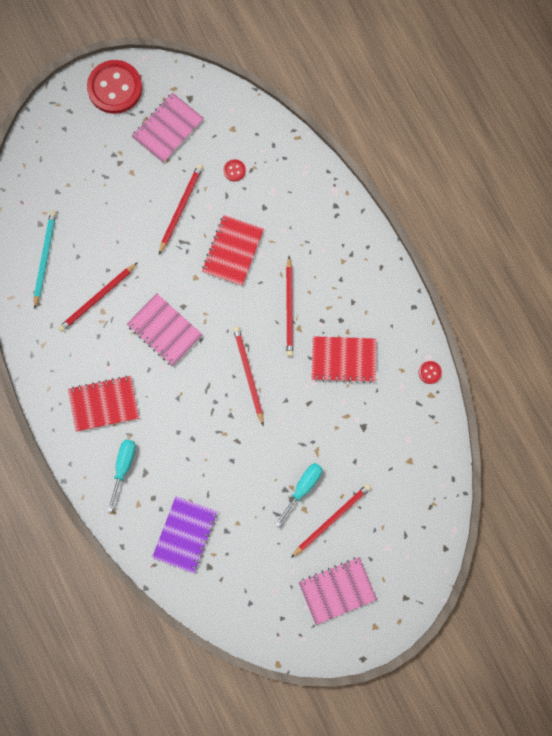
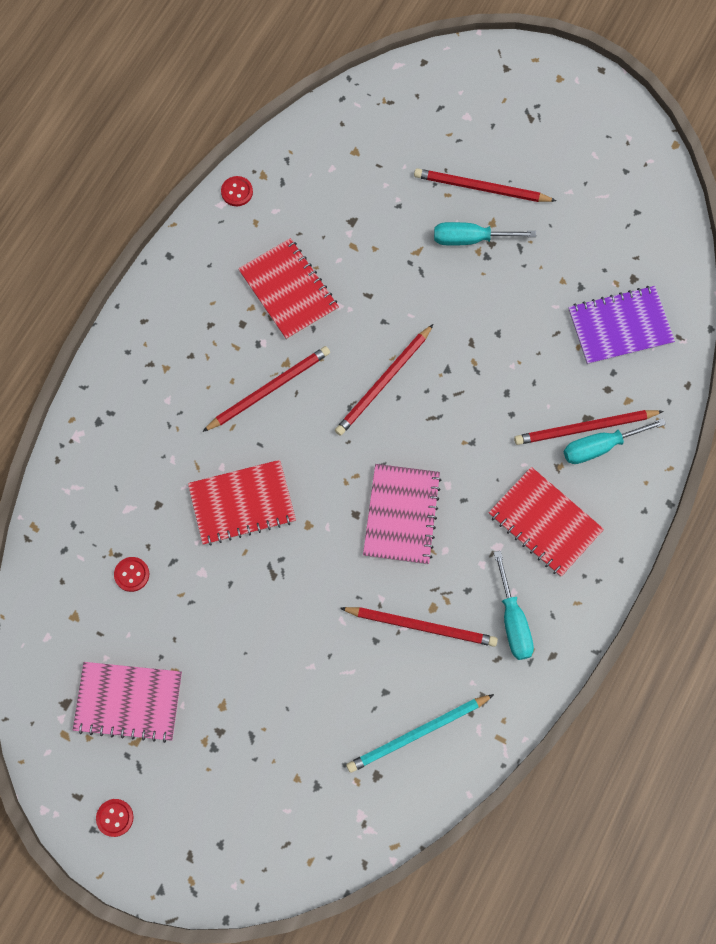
camera: 125 degrees left, 5 degrees down
(64, 348) = (513, 620): none -> turquoise screwdriver
(115, 88) = (115, 817): red button -> red button, size x0.40
(181, 208) = (229, 606): red pencil -> red pencil (584, 428)
(337, 591) = (552, 136): pink notebook -> none

